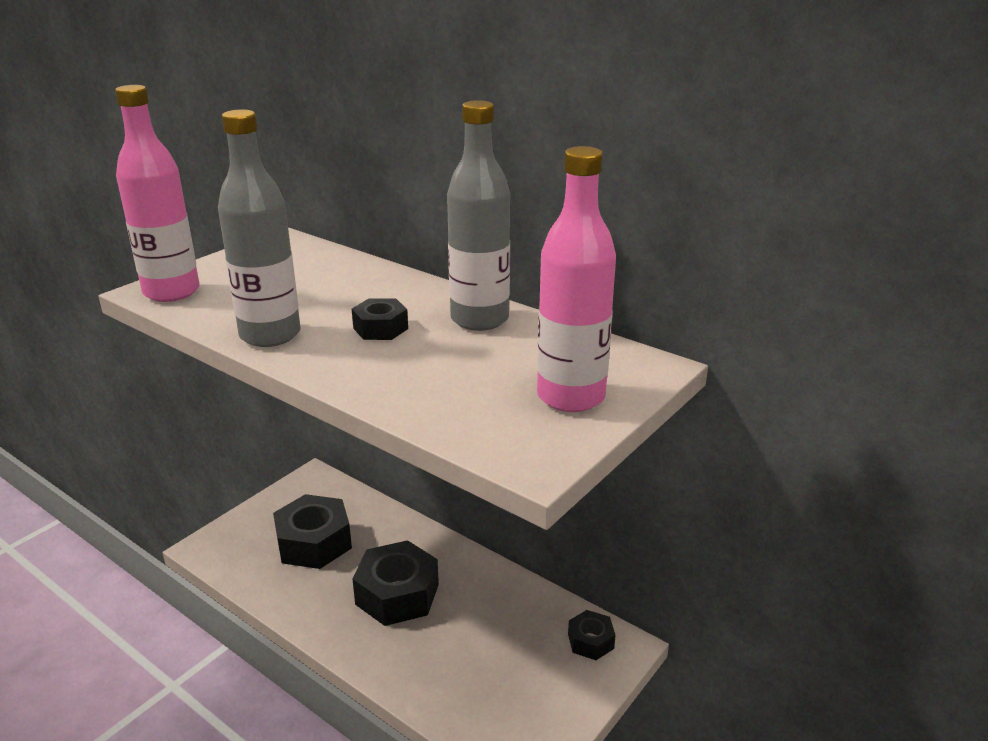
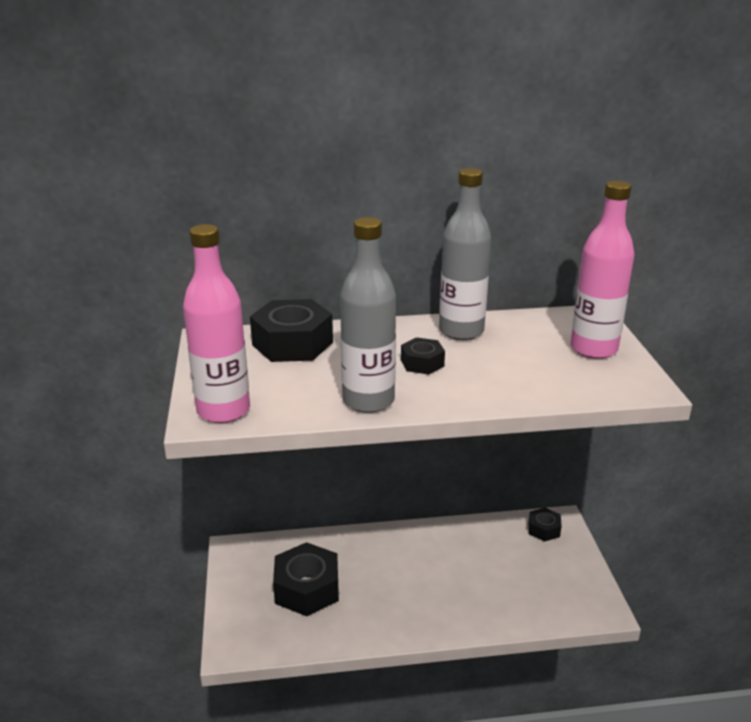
camera: 45 degrees left, 0 degrees up
(397, 594) = (410, 580): black nut -> black nut (292, 343)

